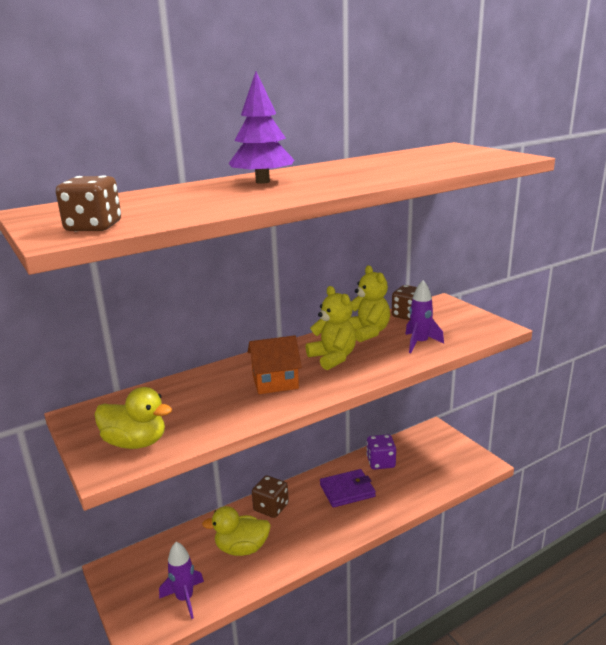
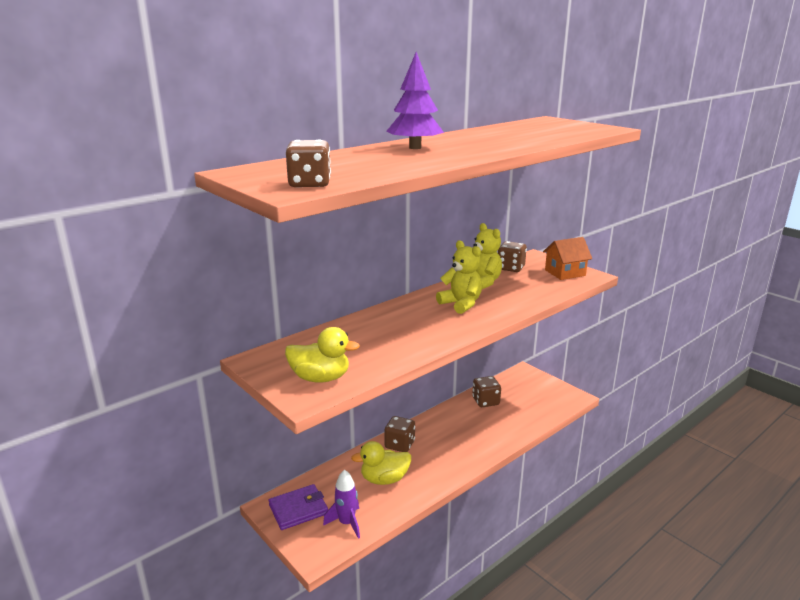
camera: 10 degrees left, 0 degrees up
(275, 382) = (420, 325): orange house -> orange house (565, 273)
(347, 490) = (463, 426): purple wallet -> purple wallet (298, 509)
(381, 462) = (485, 401): purple dice -> brown dice
(419, 343) = (530, 290): purple rocket -> none

